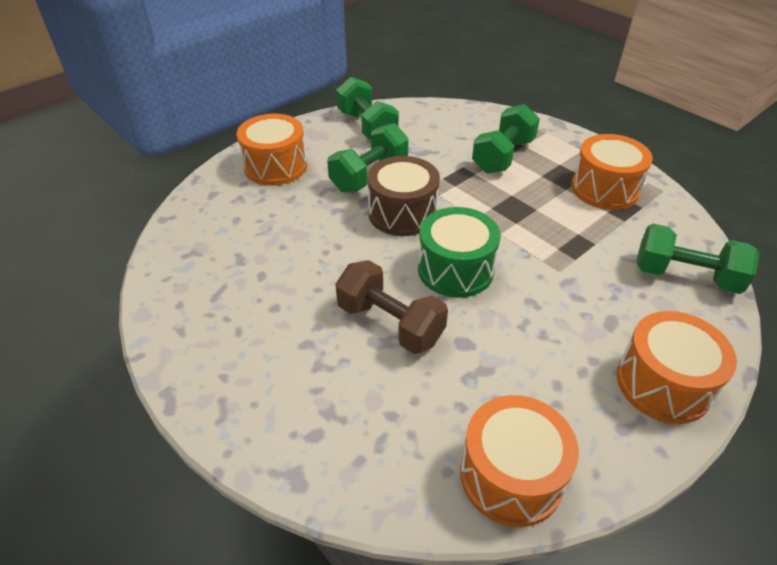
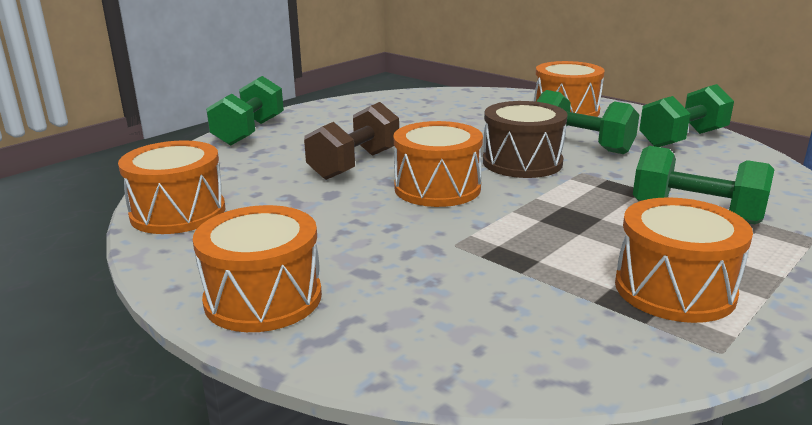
camera: 85 degrees right, 20 degrees down
(455, 269) = (437, 188): green drum -> orange drum
(685, 276) = (472, 343): green dumbbell -> green dumbbell (249, 132)

